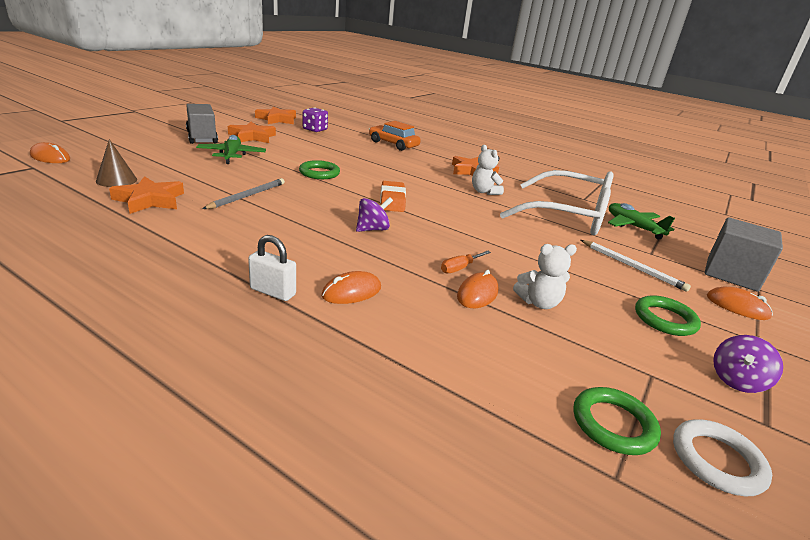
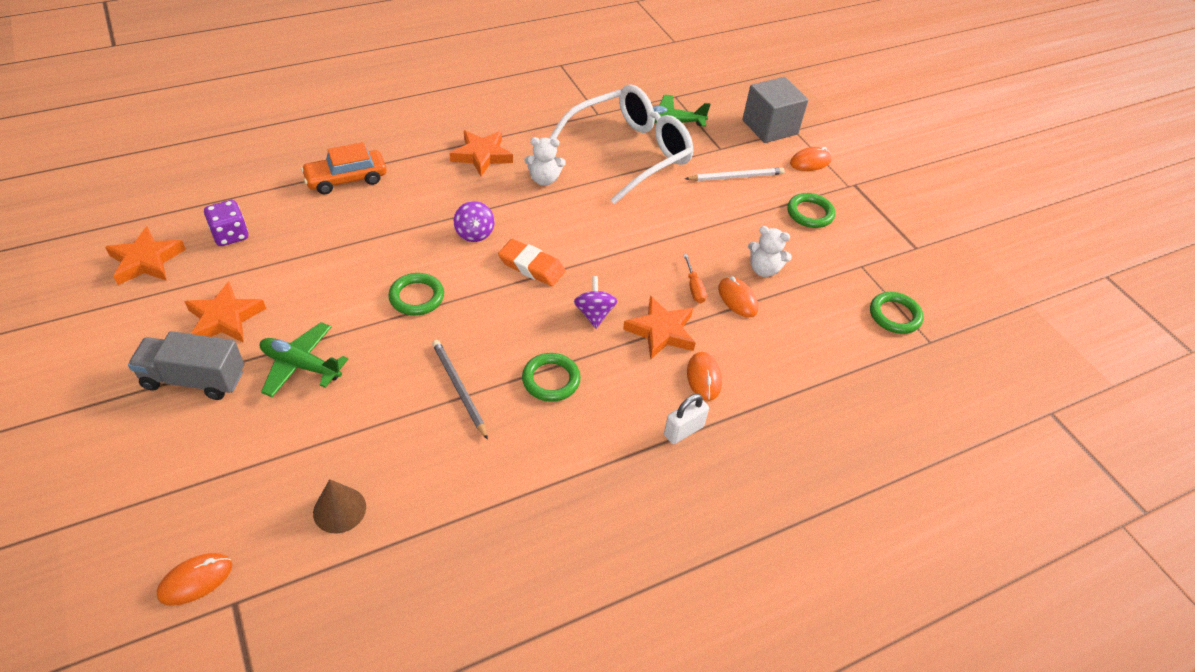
camera: 60 degrees left, 20 degrees up
(150, 200) = (428, 484): orange star -> orange star (661, 331)
(284, 224) = (551, 380): none -> green ring
(538, 303) = (764, 269): white teddy bear -> white teddy bear turned 90 degrees clockwise
(717, 461) = (932, 291): white ring -> none
(736, 381) = (880, 230): purple spinning top -> purple spinning top (474, 233)

